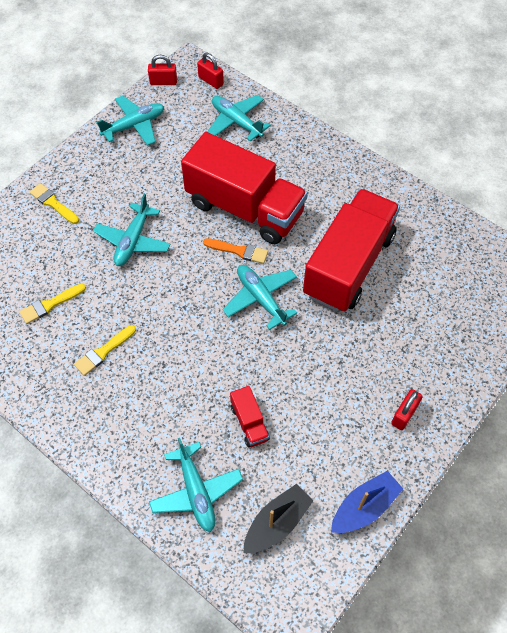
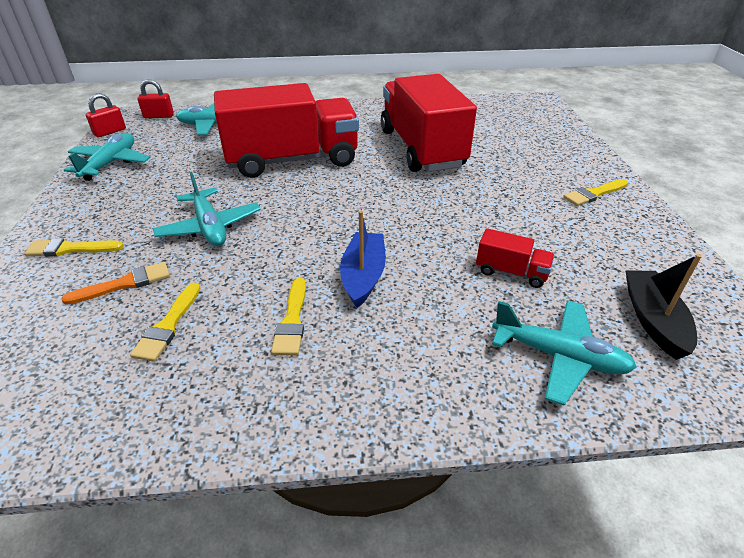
camera: 45 degrees left, 20 degrees down
(239, 251) = (325, 183): orange brush -> orange brush (125, 284)
(261, 298) = (388, 197): turquoise plane -> none
(364, 507) = (676, 259): blue boat -> blue boat (363, 276)
(404, 414) = (594, 194): red padlock -> yellow brush

